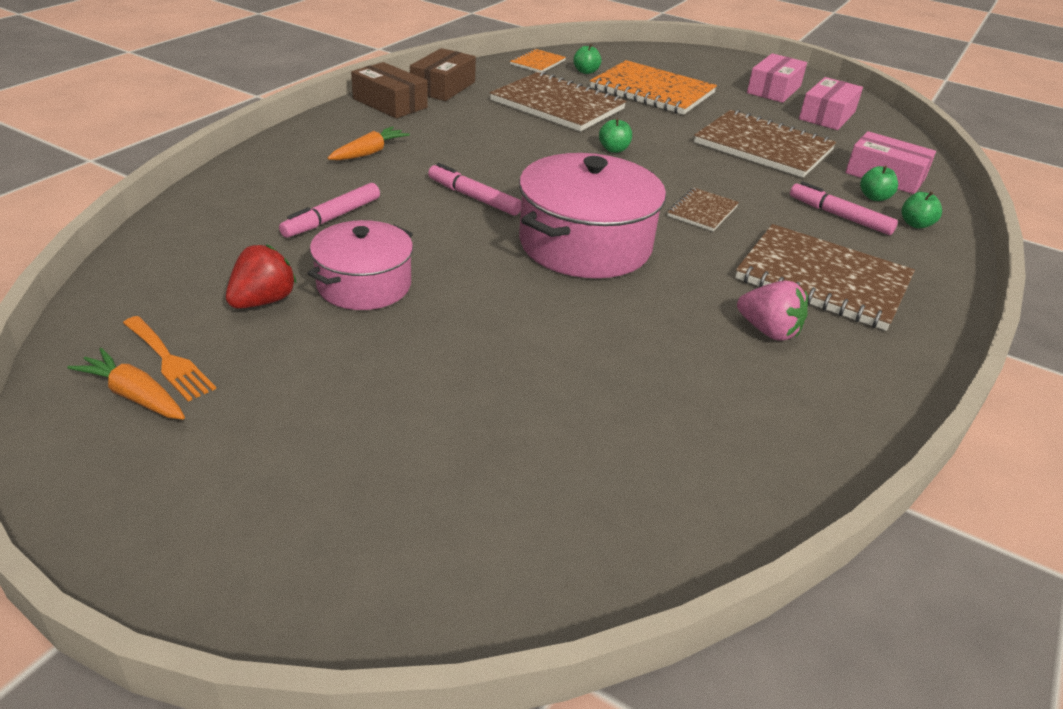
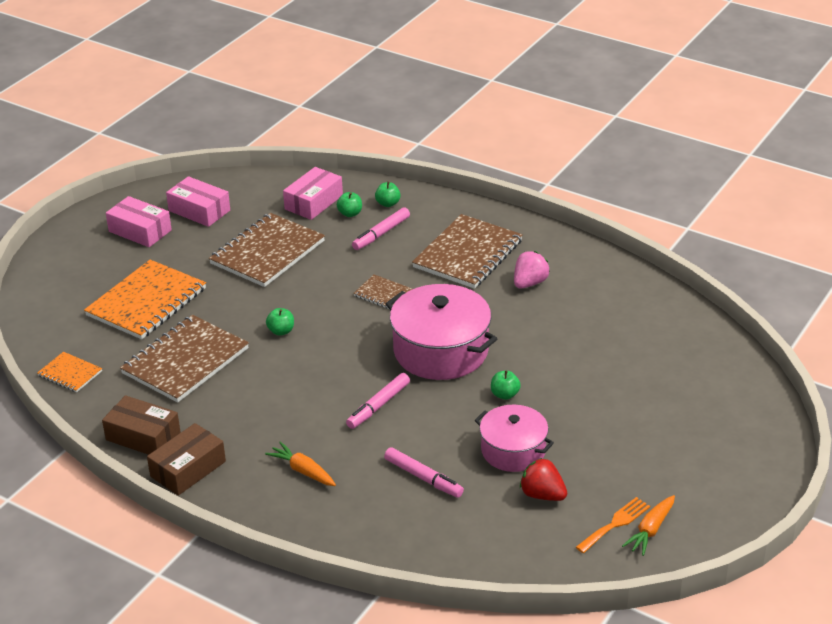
camera: 85 degrees left, 0 degrees up
(586, 71) = (96, 341): green apple -> green apple (505, 395)

